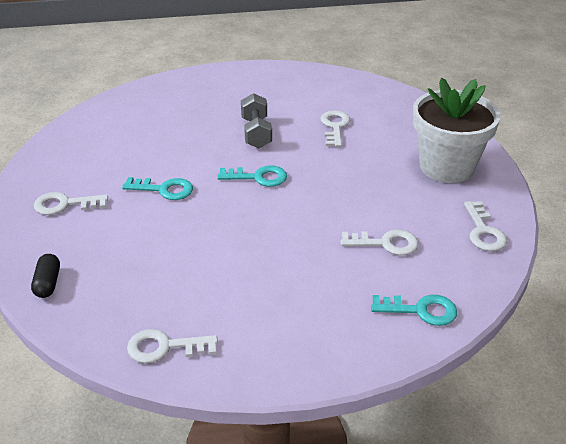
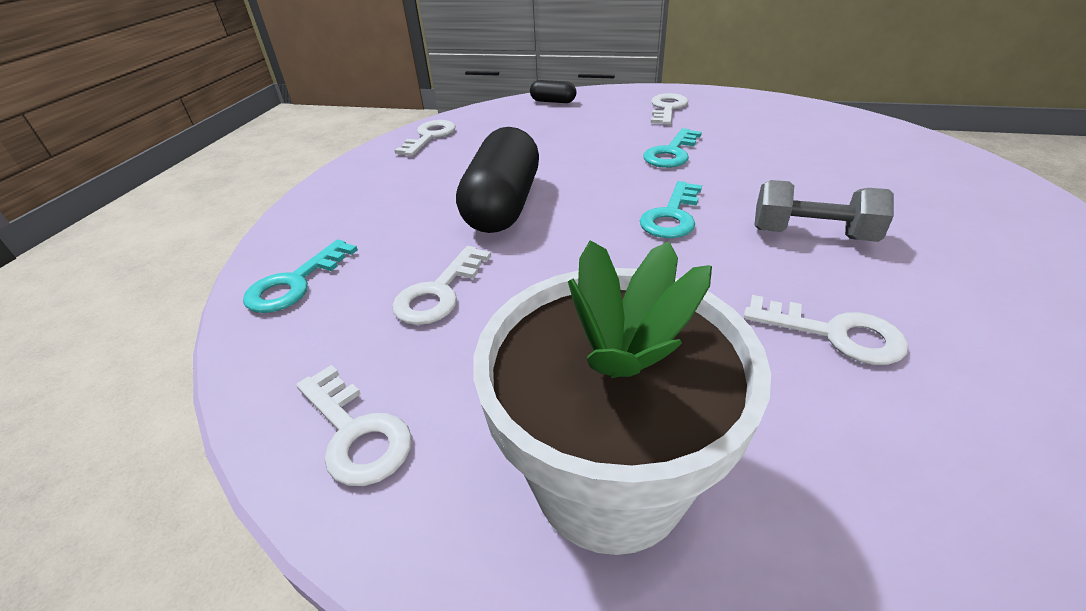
camera: 115 degrees right, 0 degrees up
(278, 250) = (503, 205): none -> black capsule
(483, 231) = (356, 433): white key -> white key turned 150 degrees counterclockwise

